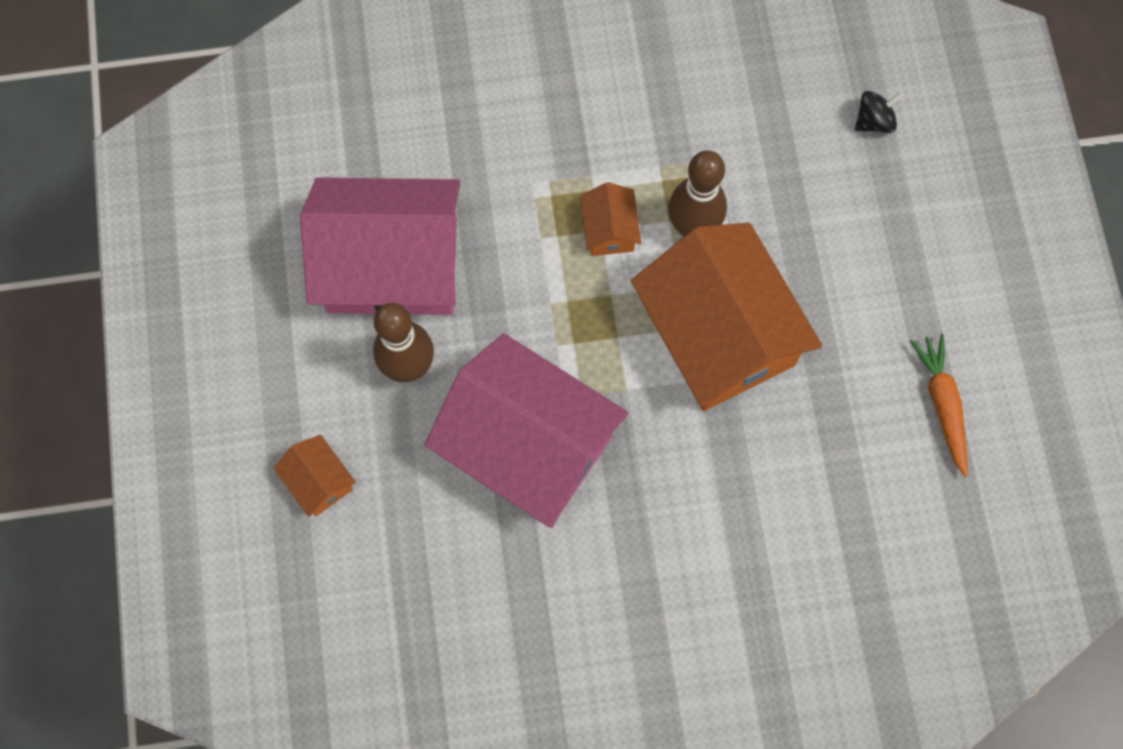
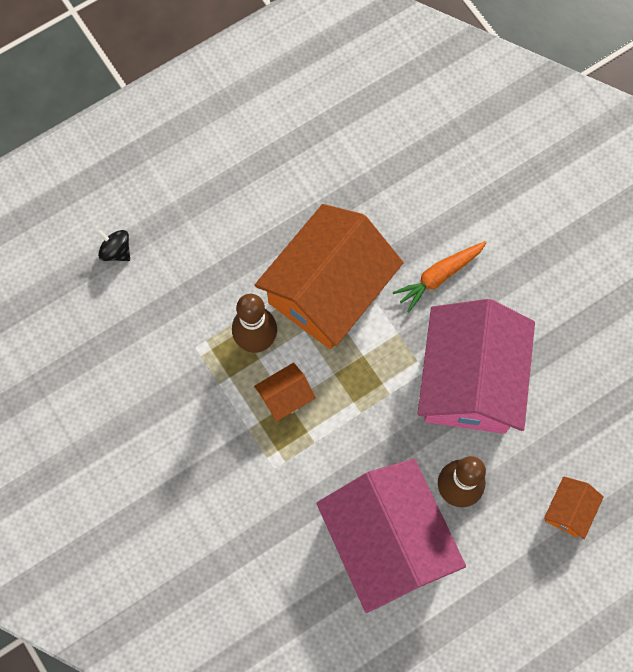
camera: 115 degrees left, 0 degrees up
(942, 405) = (309, 133): orange carrot -> orange carrot (439, 276)

